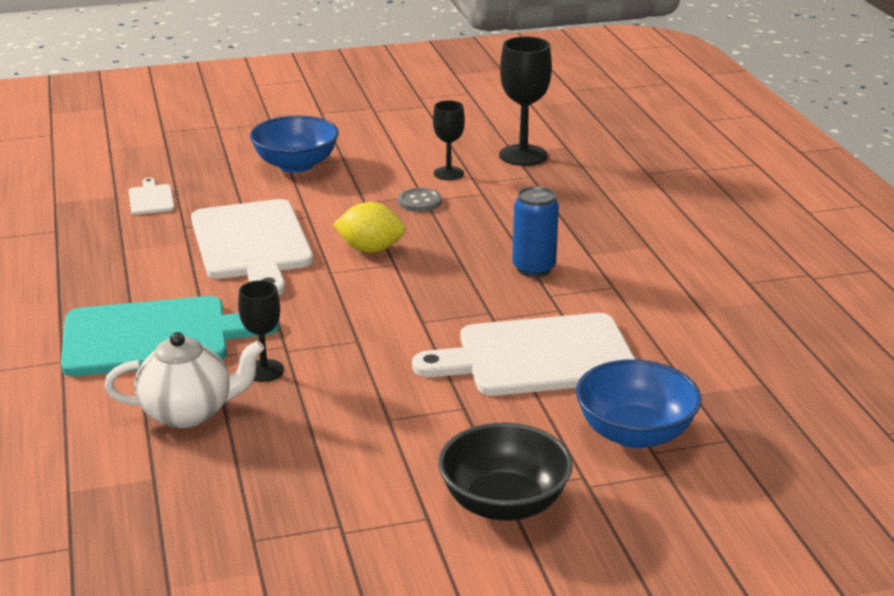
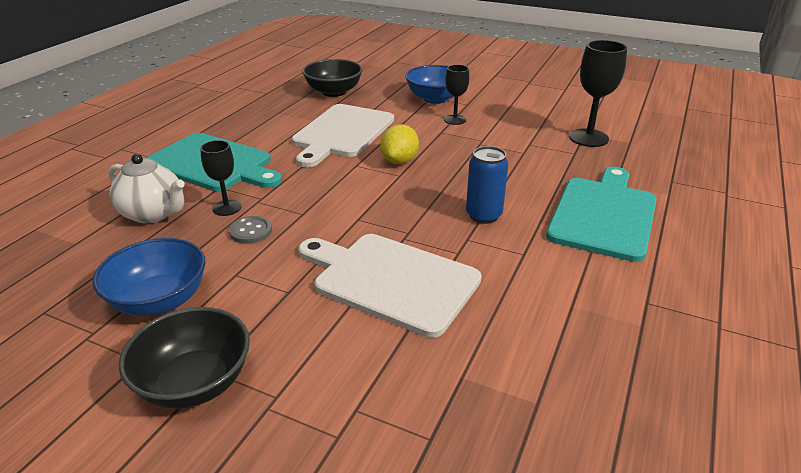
camera: 40 degrees right, 5 degrees up
(151, 199) = (333, 92): white cutting board -> black bowl
(370, 249) = (399, 161): yellow lemon -> yellow lemon turned 60 degrees clockwise
(419, 202) = (474, 143): grey button -> grey button (251, 231)
(448, 173) = (519, 133): black goblet -> black goblet (455, 120)
(632, 226) = (604, 215): none -> turquoise cutting board
(635, 433) = (365, 384): blue bowl -> blue bowl (159, 300)

